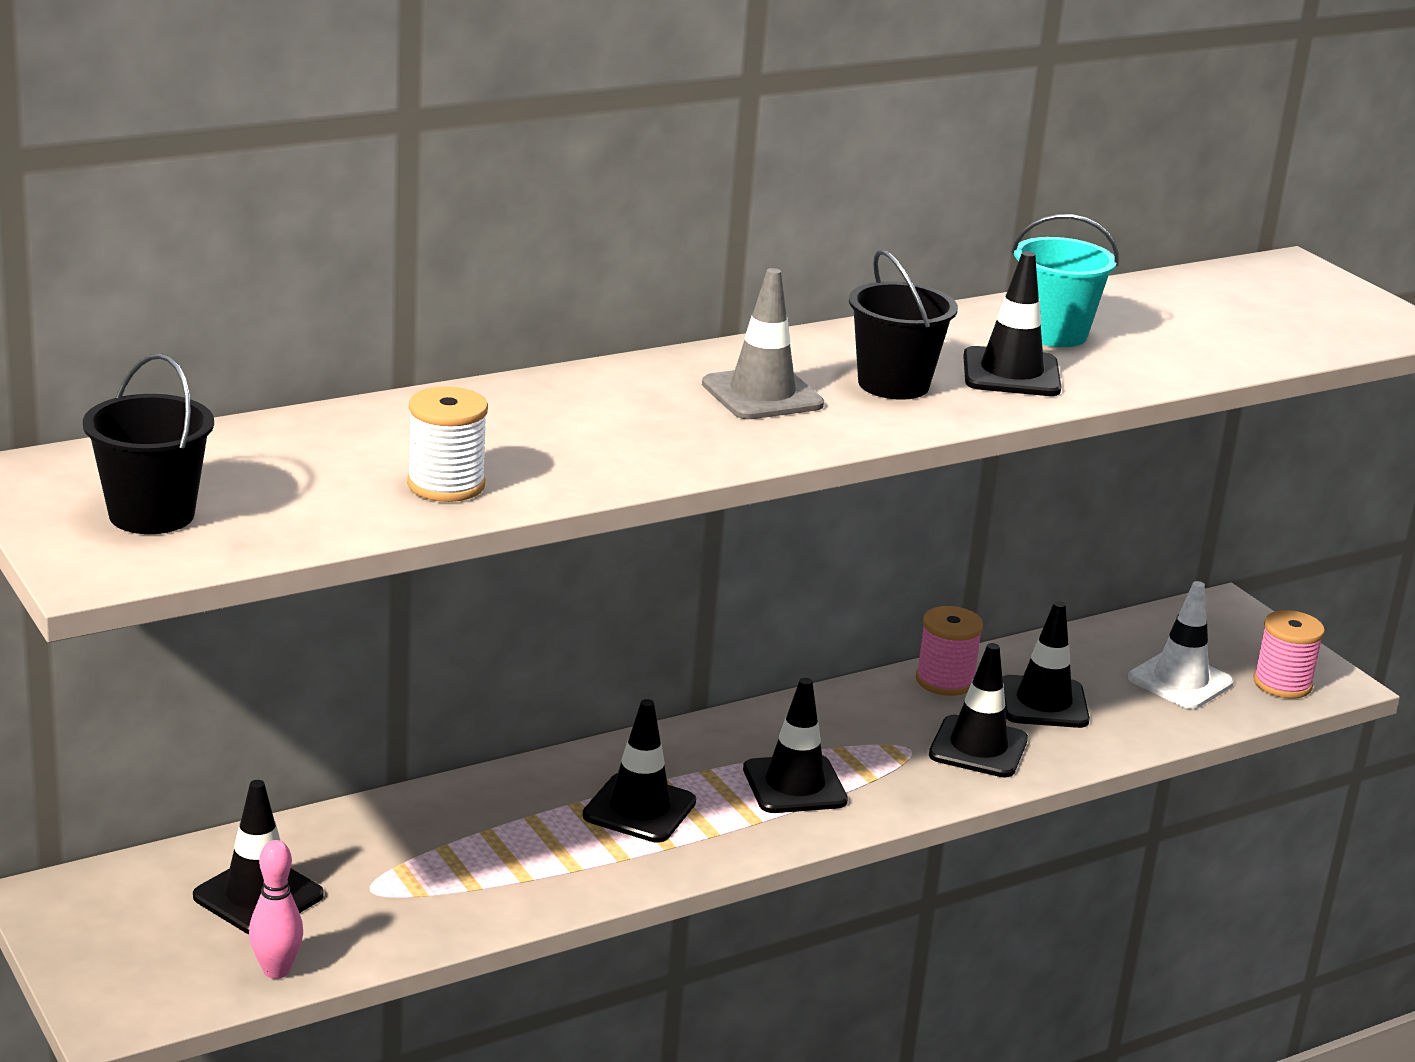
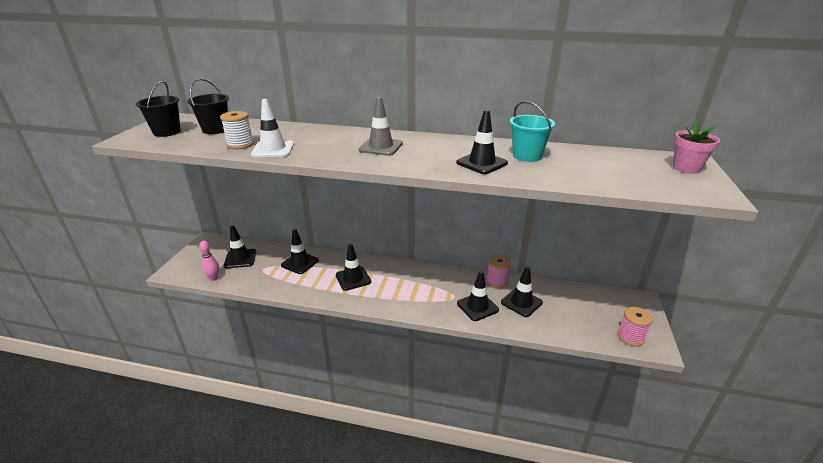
camera: 45 degrees right, 5 degrees up
(794, 785) = (404, 292): black traffic cone -> black traffic cone (300, 263)
(893, 384) = (430, 155): black bucket -> black bucket (215, 129)
(1180, 681) = (586, 317): white traffic cone -> white traffic cone (273, 149)
(1309, 286) = (686, 168): none -> pink flower pot

